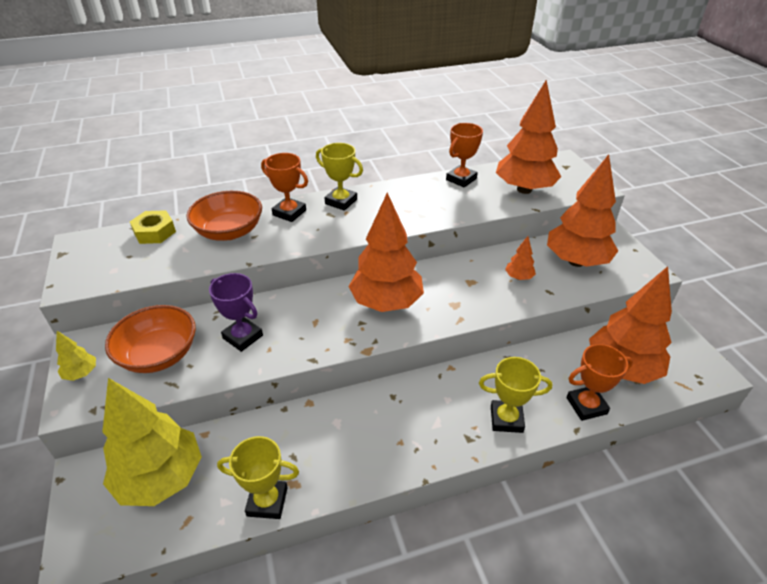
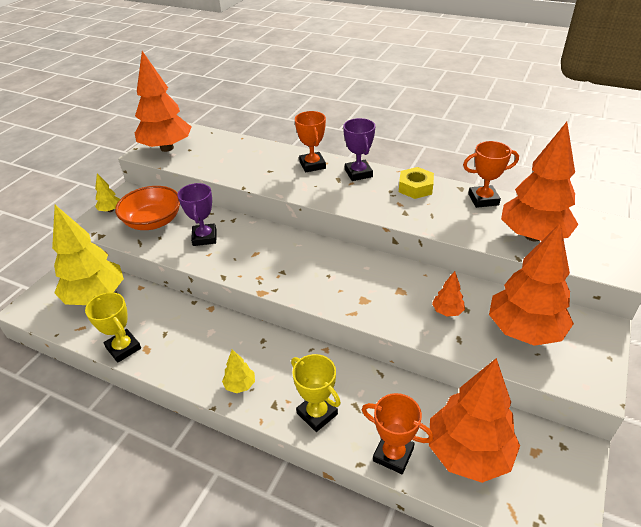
camera: 45 degrees right, 0 degrees up
(154, 232) = (219, 141): yellow nut -> yellow nut (415, 187)
(229, 231) = (259, 160): orange bowl -> none
(341, 201) = (358, 173): yellow trophy -> purple trophy
(386, 303) = (316, 268): orange tree -> orange tree (167, 148)
(422, 445) = (240, 385): none -> yellow tree

